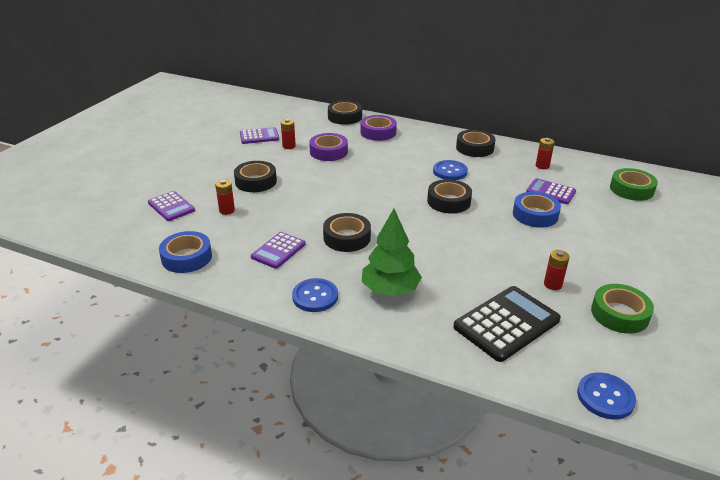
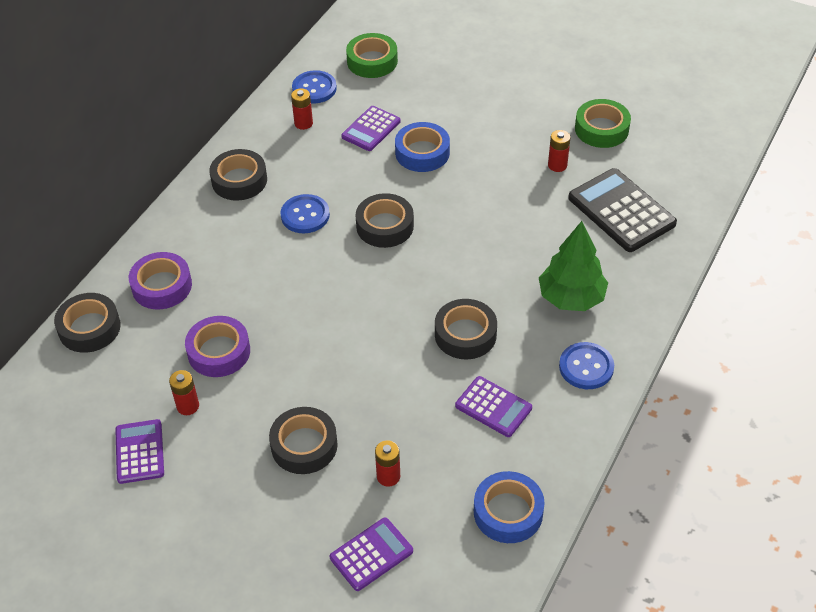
camera: 85 degrees left, 15 degrees up
(605, 397) = (711, 165): blue button -> blue button (314, 88)

